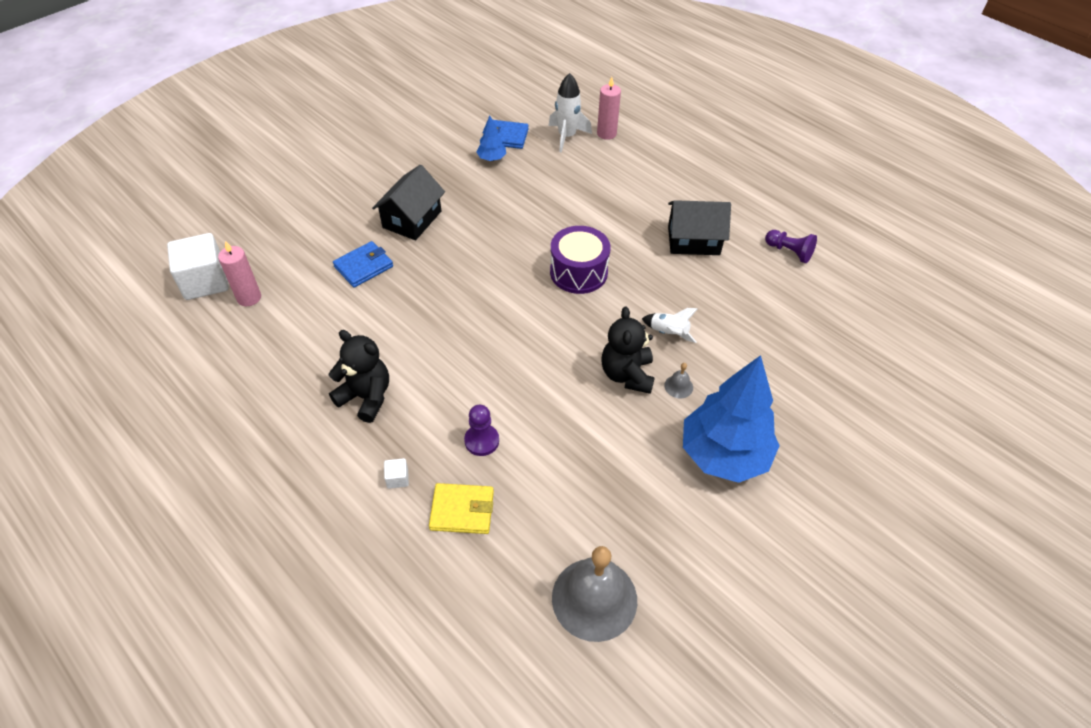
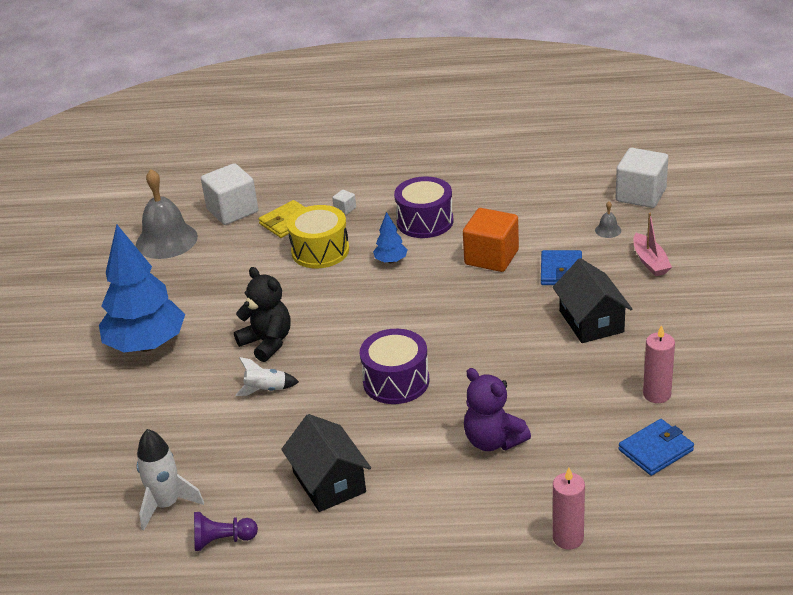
camera: 140 degrees right, 15 degrees down
(249, 298) = (595, 207): pink candle -> pink candle (657, 394)
(308, 228) = (650, 262): none -> pink boat
(366, 397) = (425, 221): black teddy bear -> purple drum
(382, 316) = (491, 257): none -> orange cube
(482, 441) = (320, 251): purple pawn -> yellow drum
(489, 585) = (232, 210): none -> white cube
(491, 159) = (626, 418): blue tree -> blue tree (391, 261)
(567, 136) = (601, 500): white rocket -> white rocket (167, 505)
(575, 197) = (493, 441): none -> purple teddy bear
(678, 386) = (220, 361): grey bell -> grey bell (608, 230)
(693, 240) = (329, 482): black house -> black house turned 75 degrees counterclockwise

